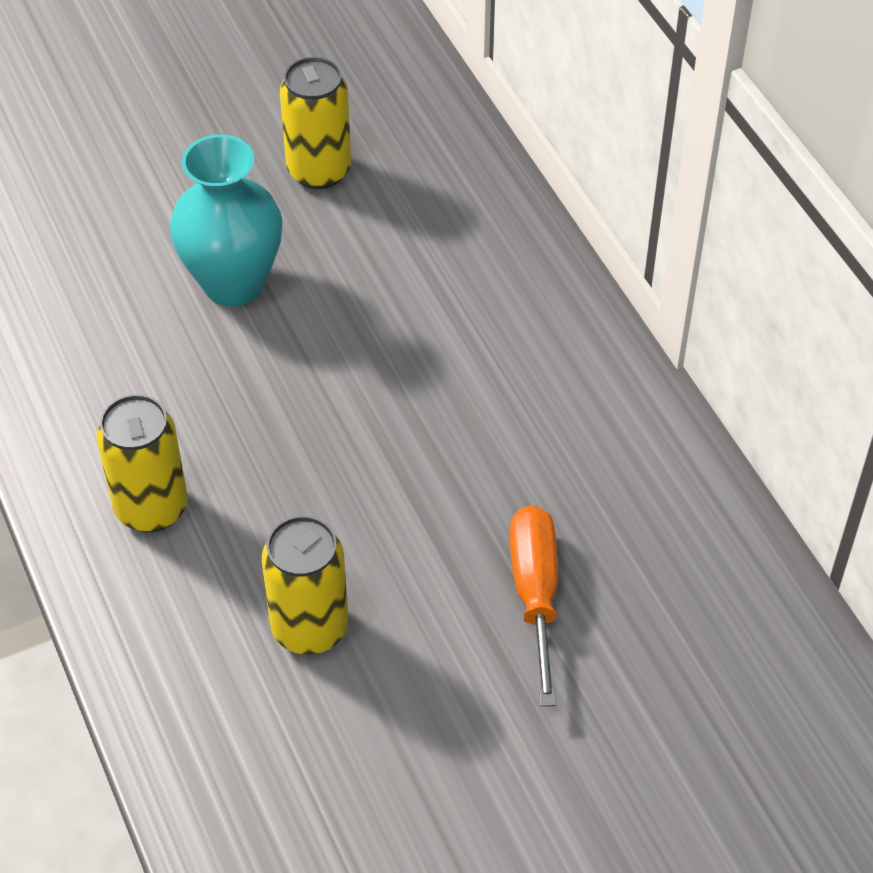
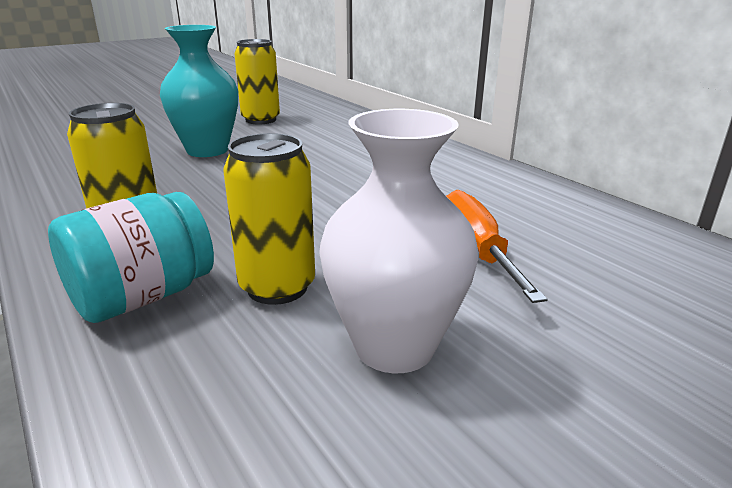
camera: 10 degrees left, 25 degrees down
(178, 624) = (143, 297): none -> turquoise jar
(406, 728) = (394, 346): none -> white vase

